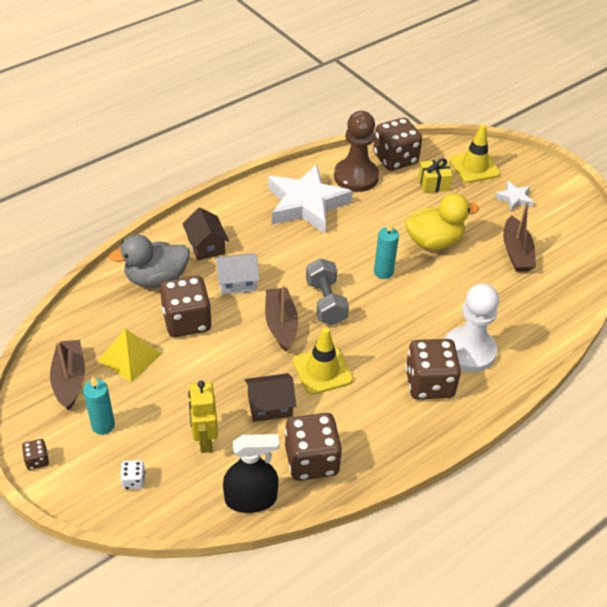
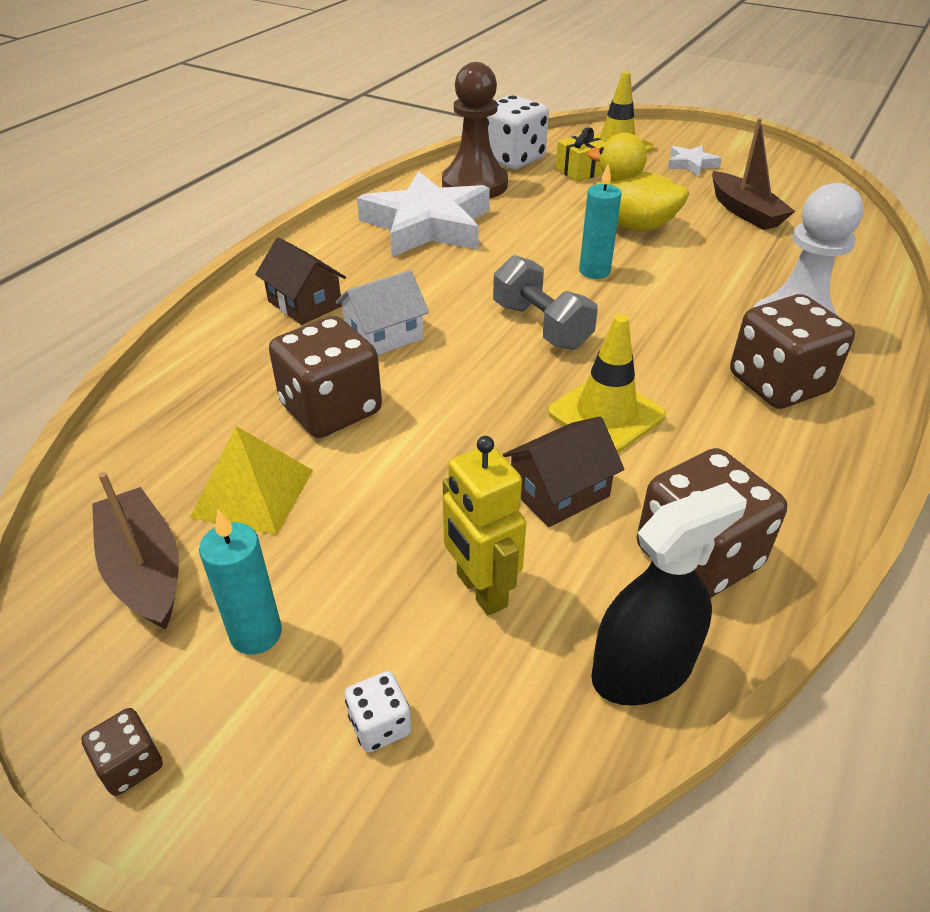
camera: 20 degrees left, 5 degrees down
(156, 279) = (243, 365): grey duck -> none
(281, 324) = (493, 371): brown boat -> none
(395, 159) = (512, 159): brown dice -> white dice
(434, 241) = (633, 225): yellow duck -> yellow duck turned 105 degrees counterclockwise

